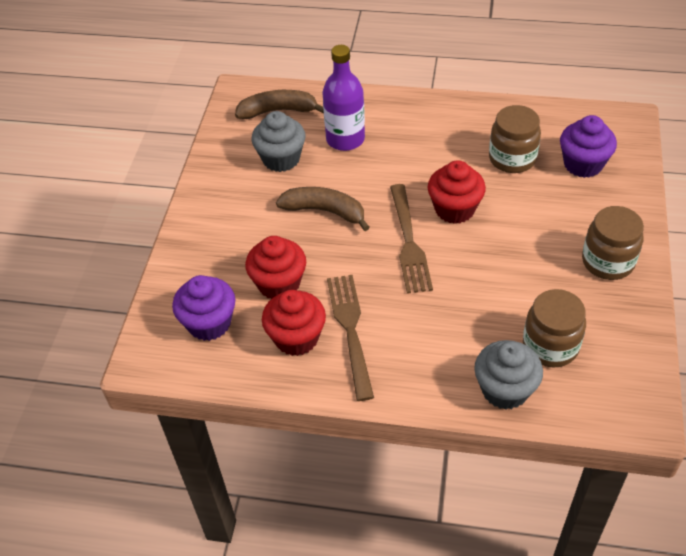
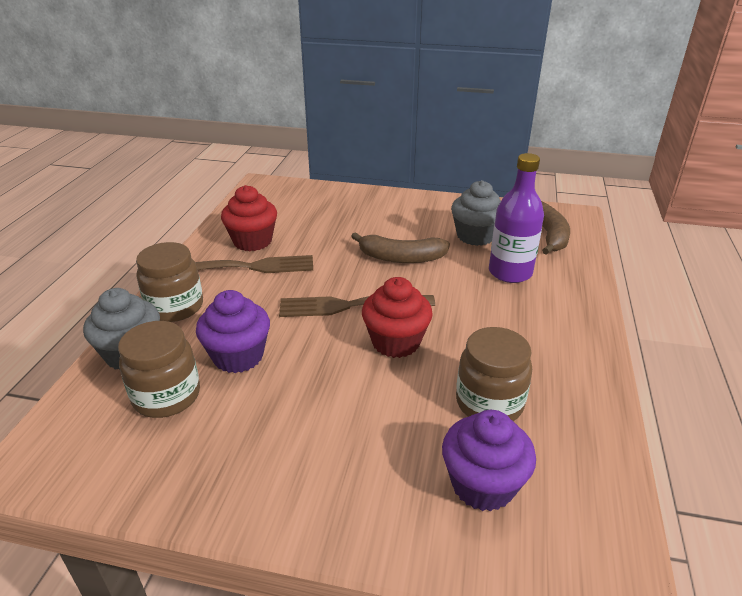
camera: 90 degrees right, 15 degrees down
(209, 323) = (284, 206): purple cupcake -> purple cupcake (238, 356)
(279, 284) = (315, 234): red cupcake -> none
(325, 211) = (401, 258): brown banana -> brown banana turned 75 degrees clockwise
(607, 262) = (276, 477): brown jar -> brown jar (175, 307)

